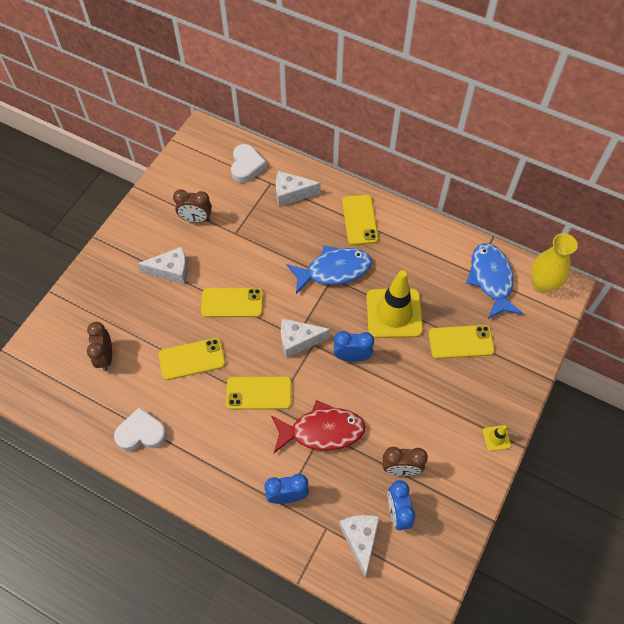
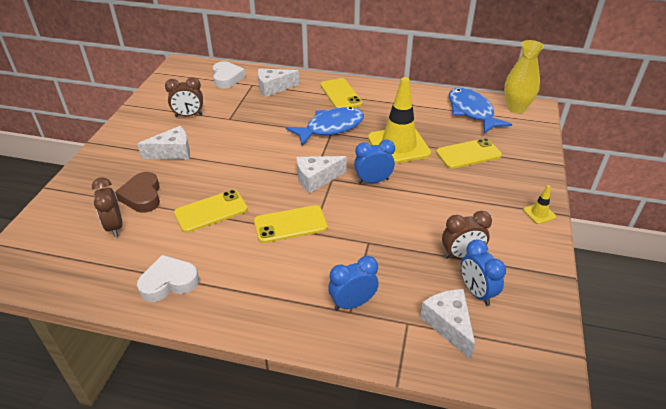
camera: 15 degrees left, 20 degrees down
(134, 324) = (142, 196): none -> brown heart
(232, 303) = (241, 164): yellow phone -> none
(322, 431) = (367, 241): red fish -> none

